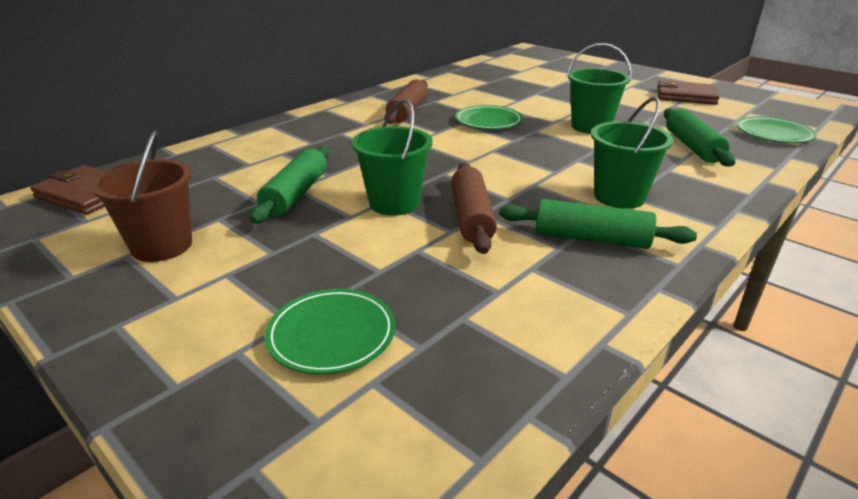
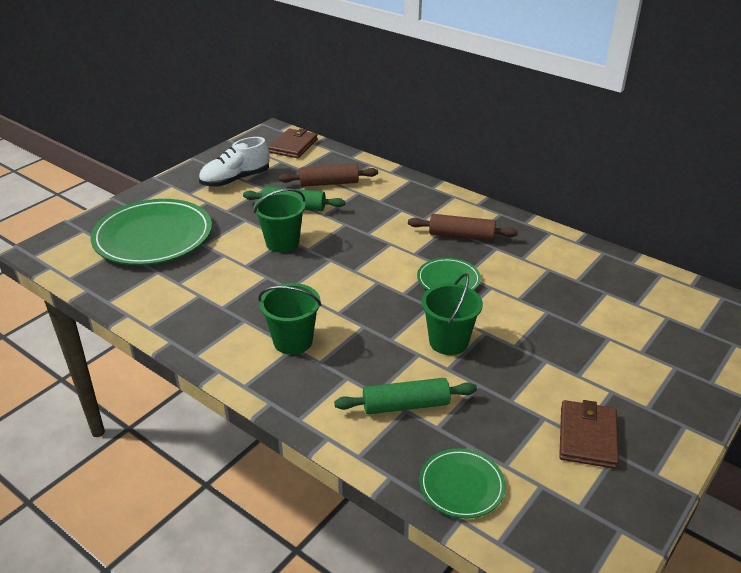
camera: 85 degrees right, 5 degrees up
(162, 246) = (235, 180): brown bucket -> white shoe
(331, 334) = (153, 236): green plate -> green plate, size x2.00
(471, 217) = (262, 273): brown rolling pin -> brown rolling pin (329, 183)
(591, 239) = (230, 321): green rolling pin -> none

